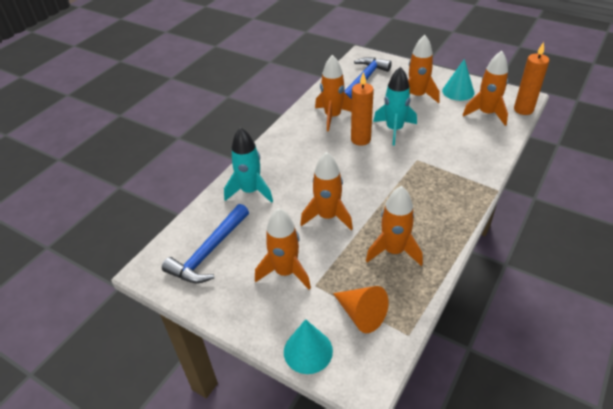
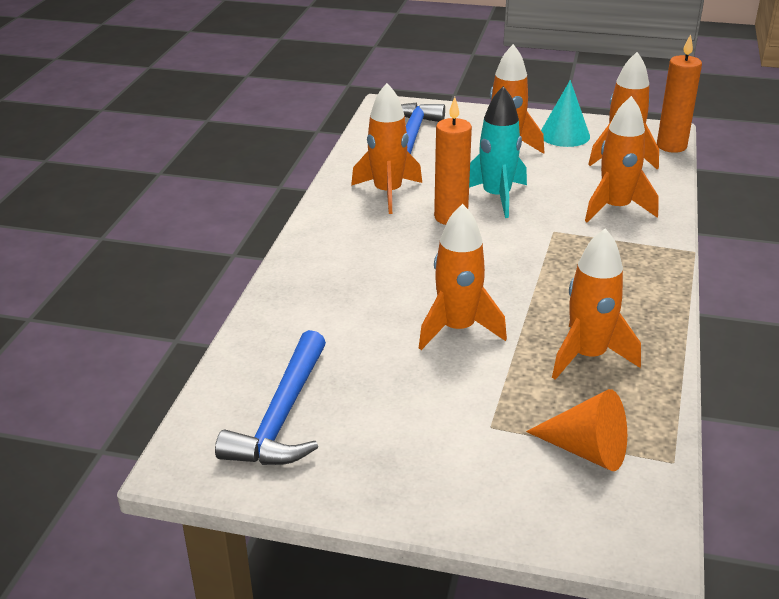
camera: 20 degrees left, 10 degrees down
(250, 191) = (307, 316): turquoise rocket -> none
(285, 272) = (432, 418): orange rocket -> orange rocket (615, 208)
(308, 351) = (531, 519): turquoise cone -> none

